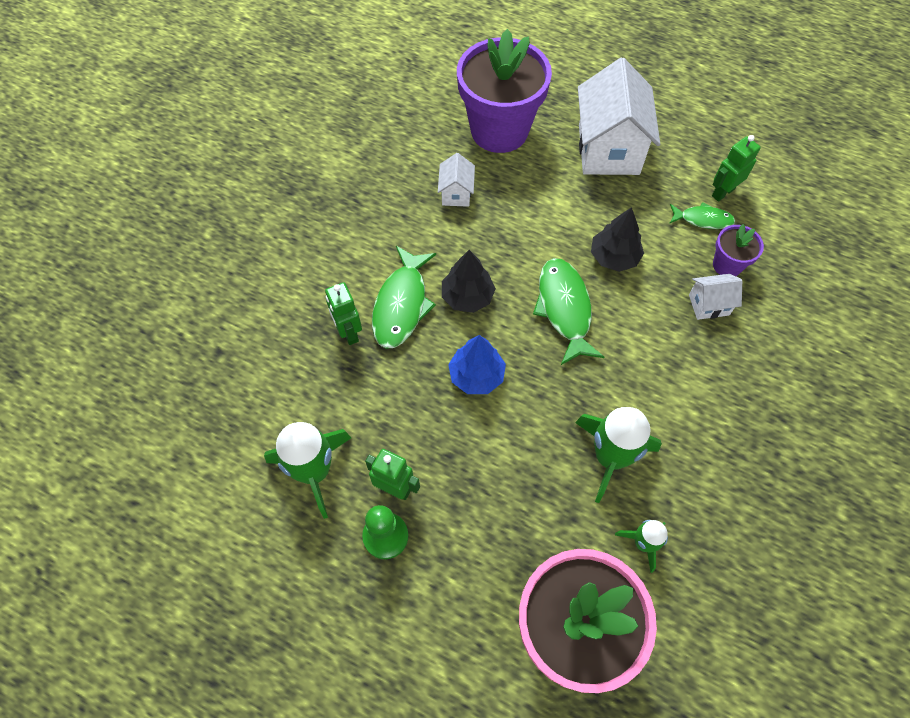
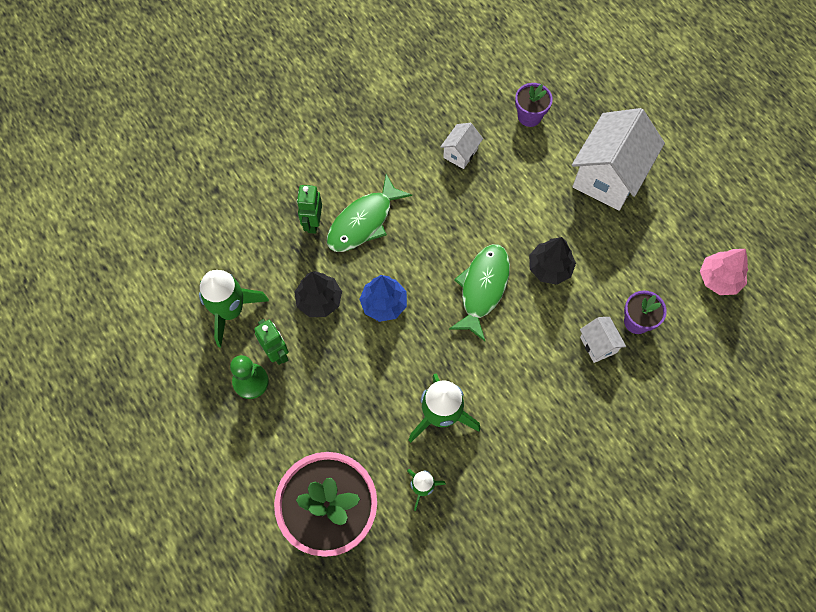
camera: 30 degrees right, 5 degrees up
(467, 296) = (416, 240): black tree -> black tree (319, 300)
(499, 130) = (529, 116): purple flower pot -> purple flower pot, size x0.46
(703, 219) = (644, 274): green fish -> none
(708, 305) = (598, 345): white house -> white house turned 45 degrees clockwise
(722, 192) = (678, 260): green robot -> none
(768, 191) = (719, 279): none -> pink tree

